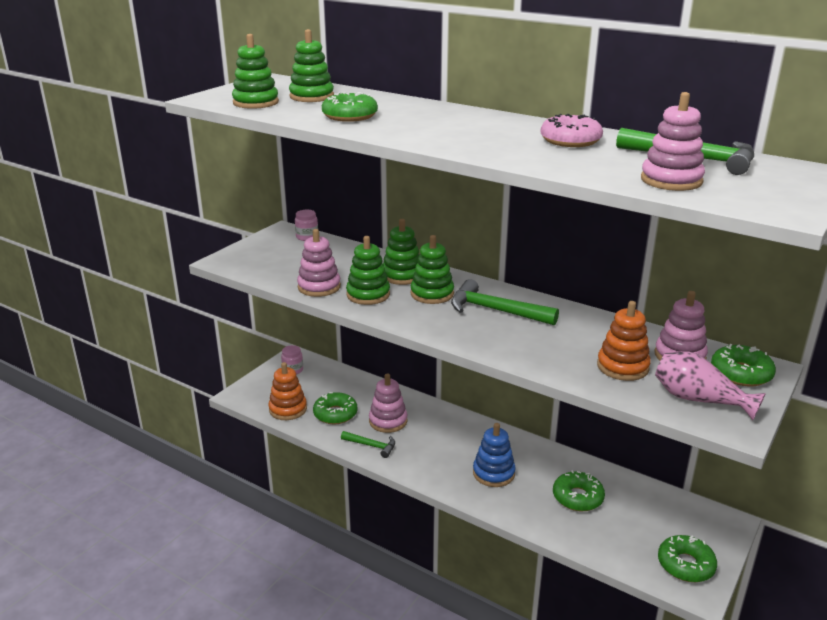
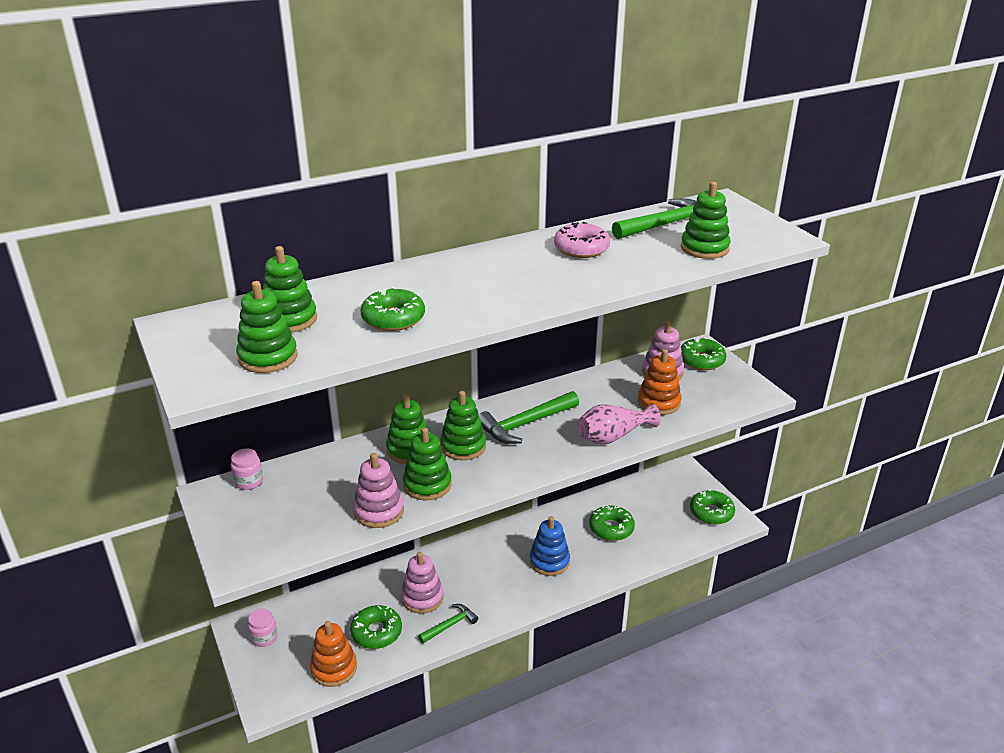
camera: 60 degrees left, 5 degrees up
(671, 180) = (704, 248): pink stacking toy -> green stacking toy
(698, 400) = (721, 392): pink vase -> pink vase (613, 436)

